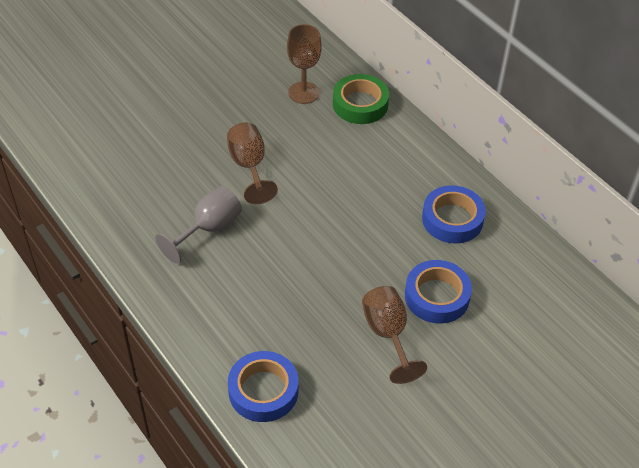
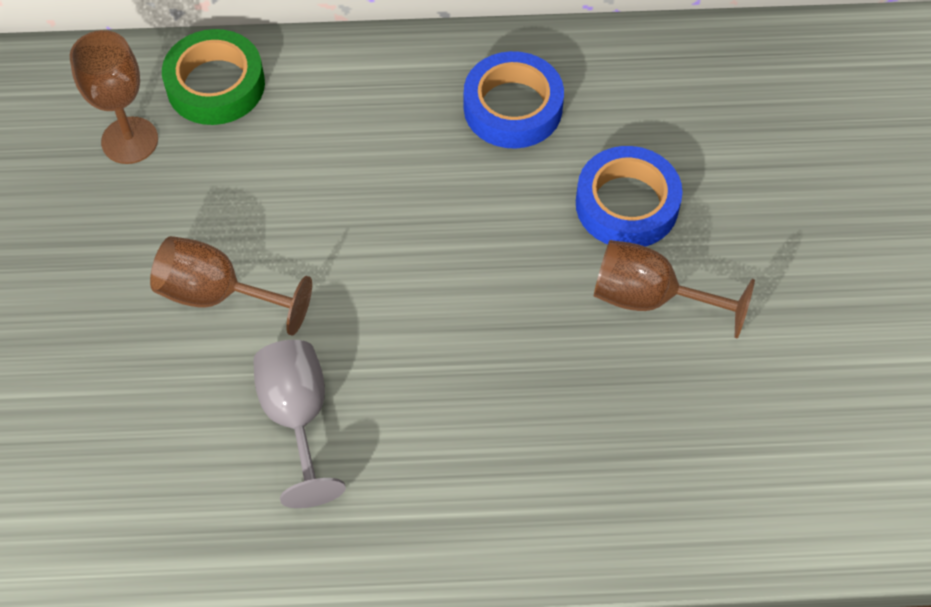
camera: 55 degrees left, 10 degrees up
(263, 391) = (642, 507): blue tape -> none

